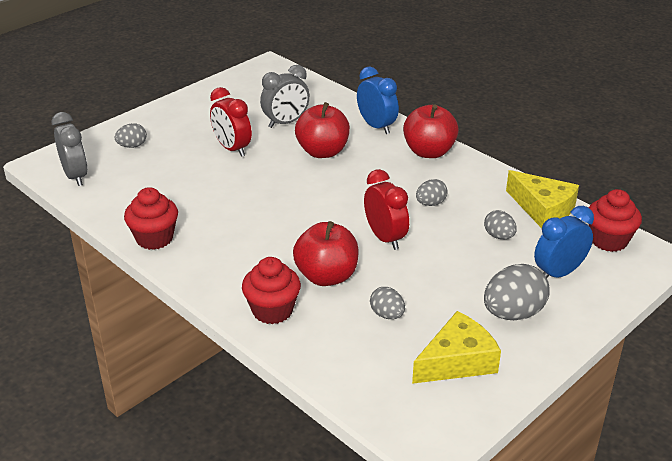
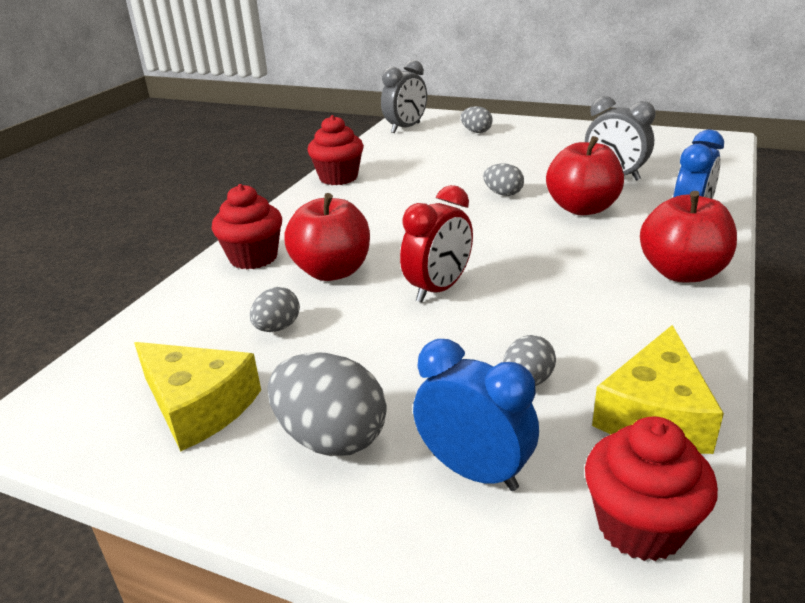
camera: 70 degrees right, 5 degrees down
(232, 149) = (525, 167): red clock -> none
(430, 203) = (552, 303): grey egg -> grey egg (503, 194)

